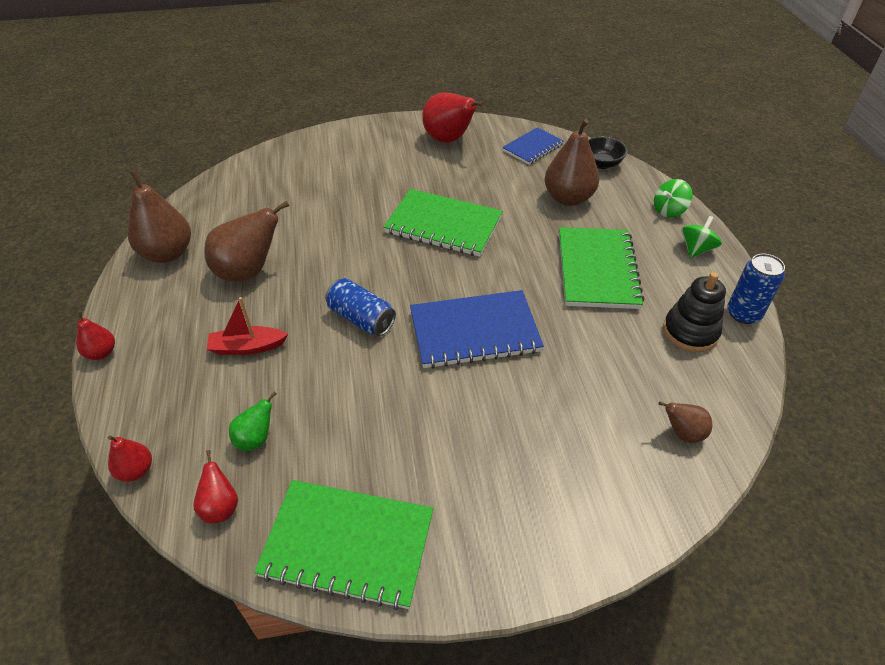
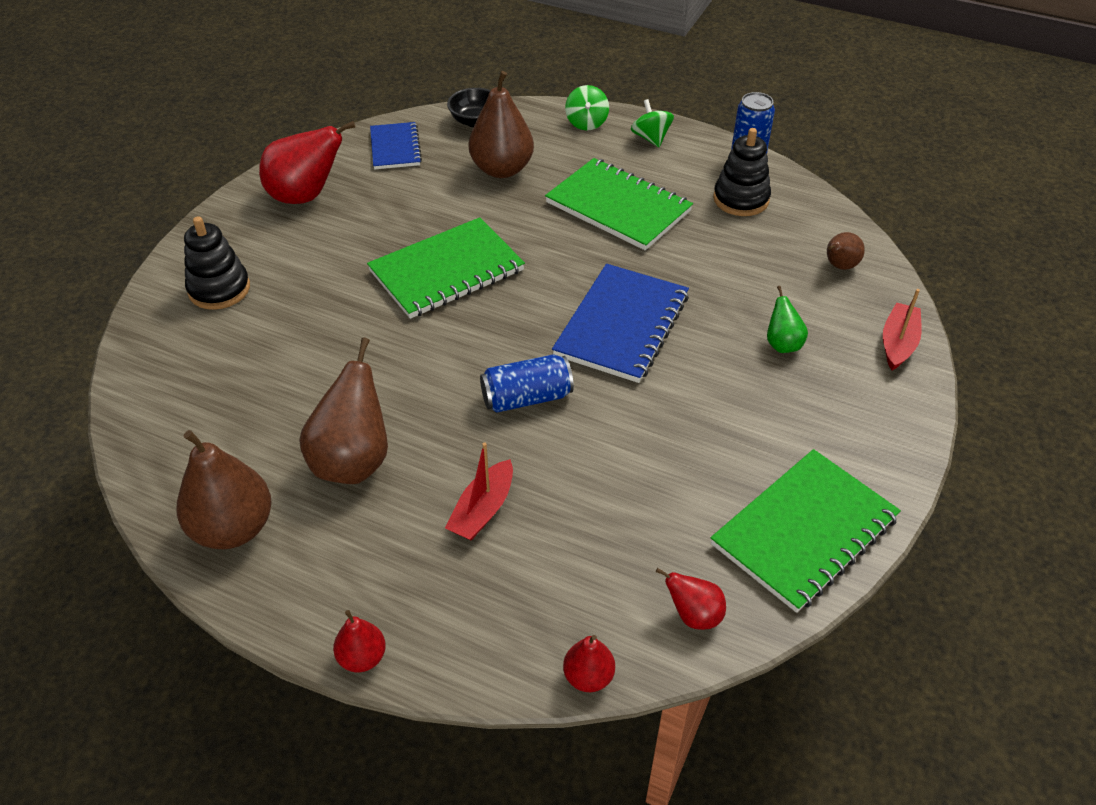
camera: 55 degrees left, 0 degrees up
(256, 439) = (625, 553): green pear -> green pear (782, 344)
(341, 153) = (219, 289): none -> black stacking toy
(628, 521) = (898, 343): none -> red boat

